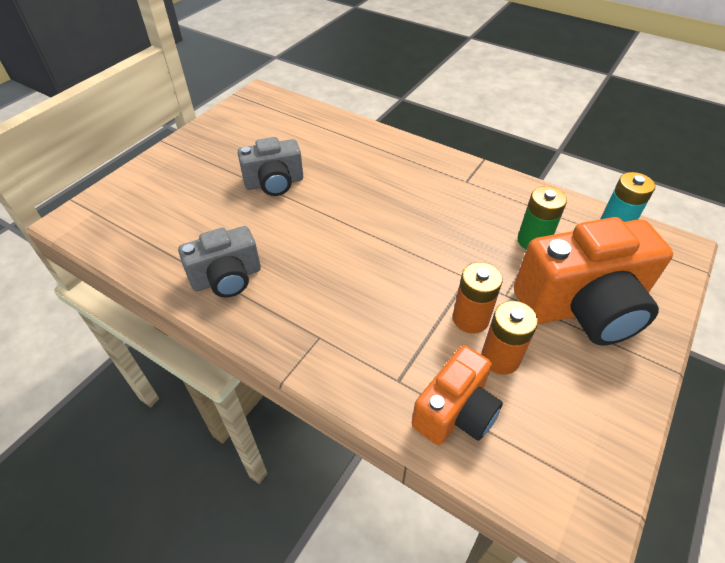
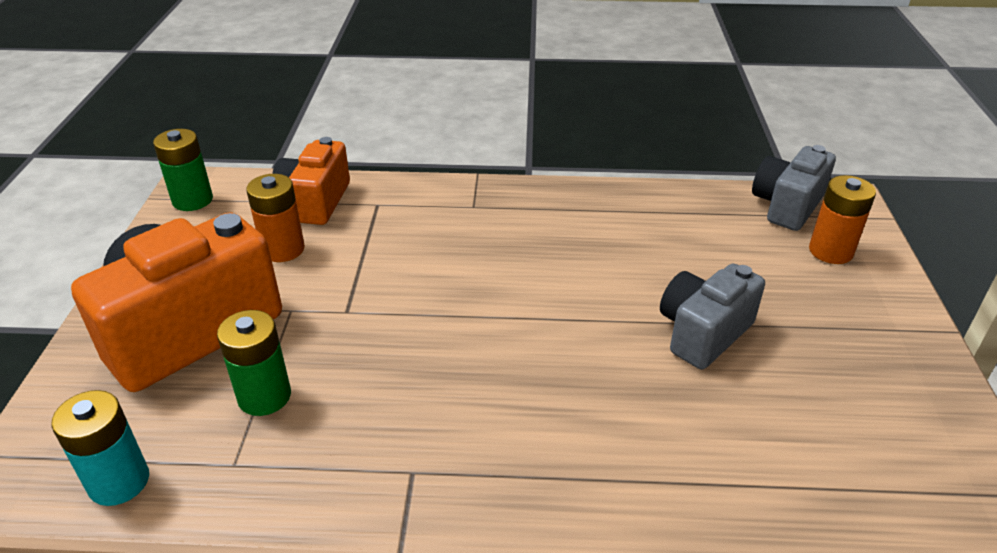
camera: 150 degrees right, 10 degrees down
(227, 278) = (612, 214): grey camera -> grey camera (787, 206)
(470, 319) = (326, 270): orange battery -> orange battery (830, 251)
(586, 480) = (192, 200): none -> green battery

